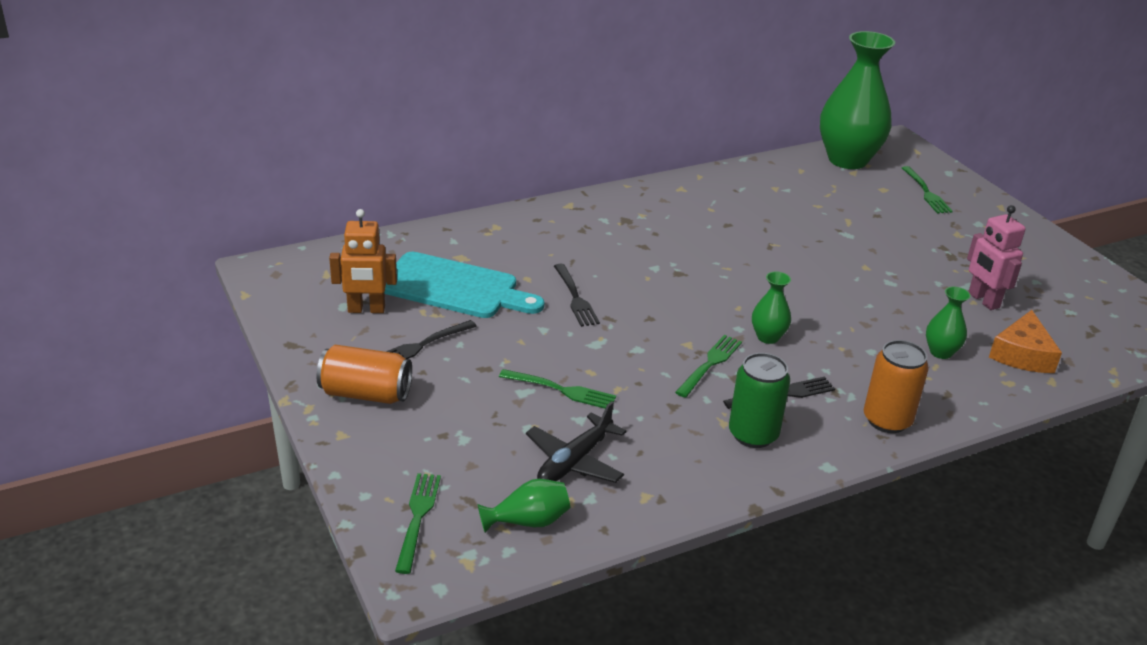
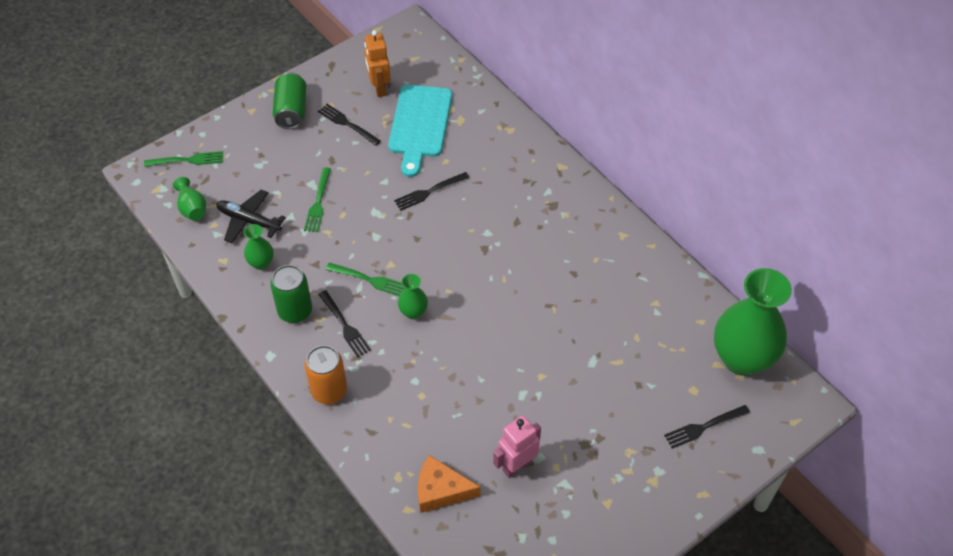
camera: 80 degrees right, 20 degrees up
(366, 394) = (291, 111): orange can -> green can
(926, 192) = (704, 427): green fork -> black fork
(940, 352) = (426, 429): green vase -> green vase (261, 263)

